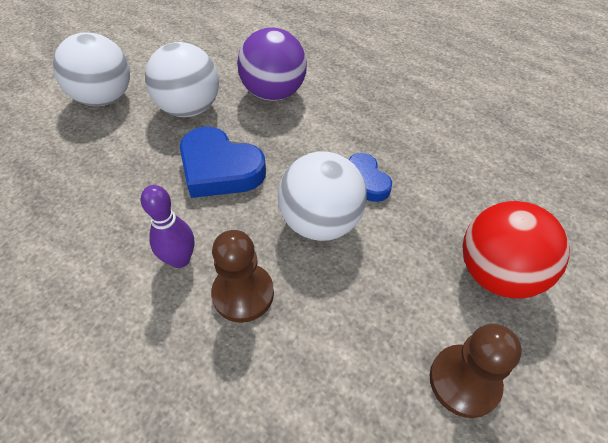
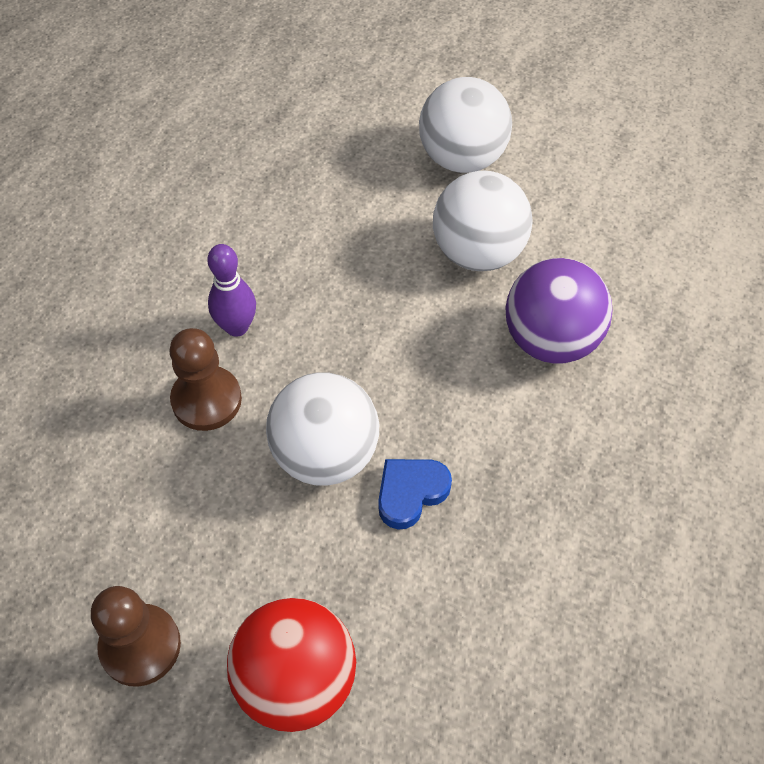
camera: 75 degrees right, 5 degrees up
(220, 169) = (380, 321): blue heart -> none

